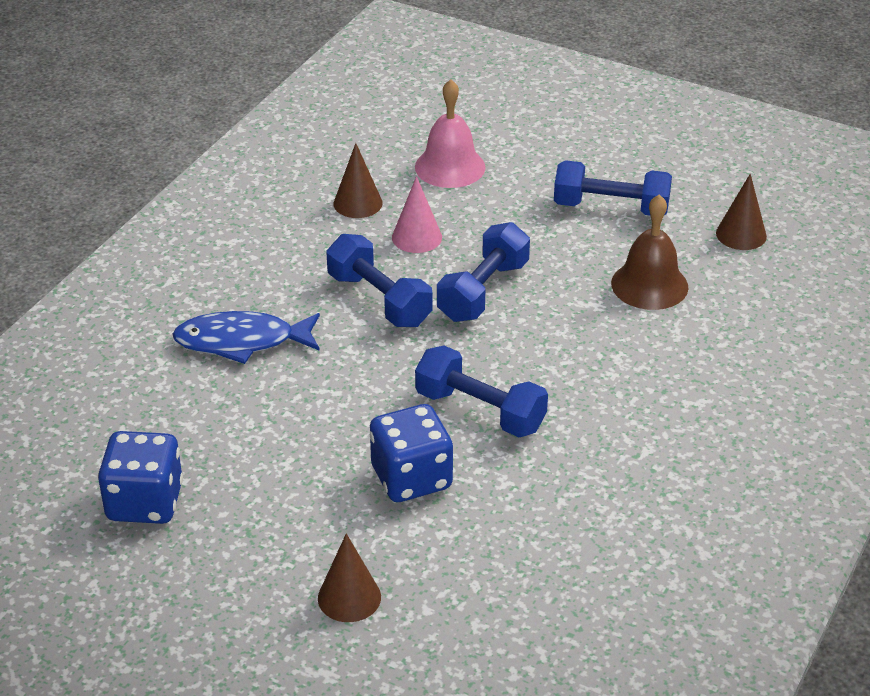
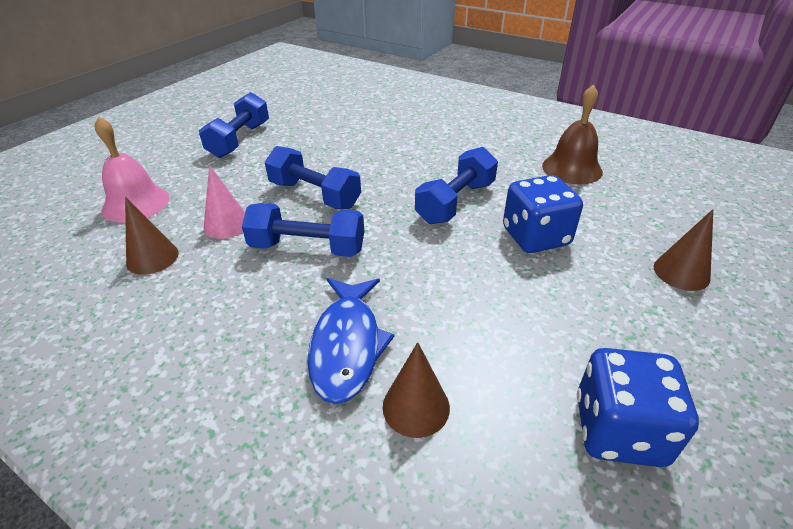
camera: 85 degrees left, 0 degrees up
(379, 300) = (307, 248): blue dumbbell -> blue dumbbell turned 45 degrees clockwise
(649, 285) = (330, 133): brown bell -> brown bell (572, 168)
(741, 234) = (292, 104): brown cone -> brown cone (416, 406)

